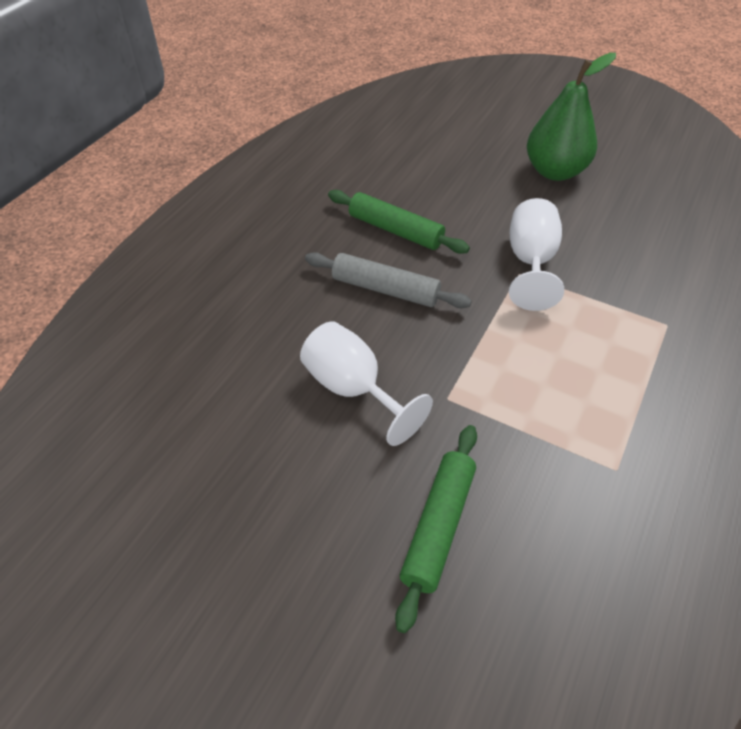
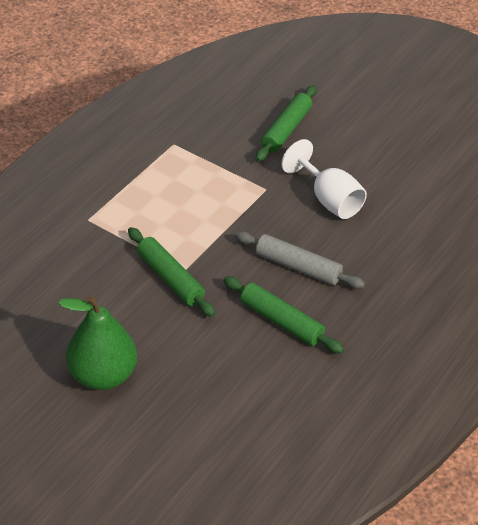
camera: 175 degrees left, 5 degrees down
(530, 262) = (170, 278): white goblet -> green rolling pin

